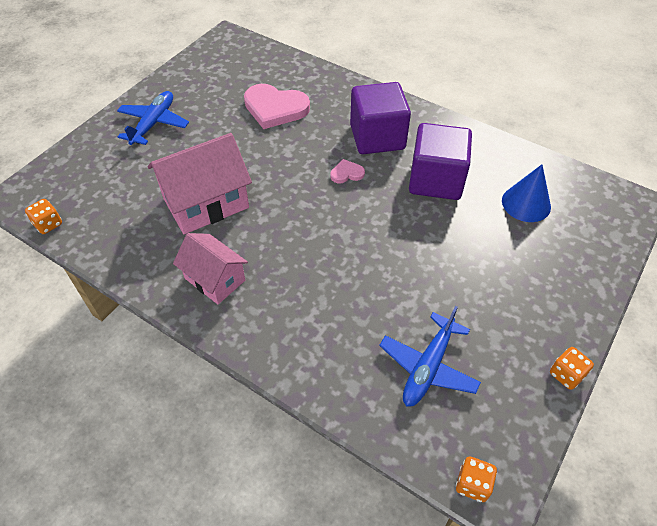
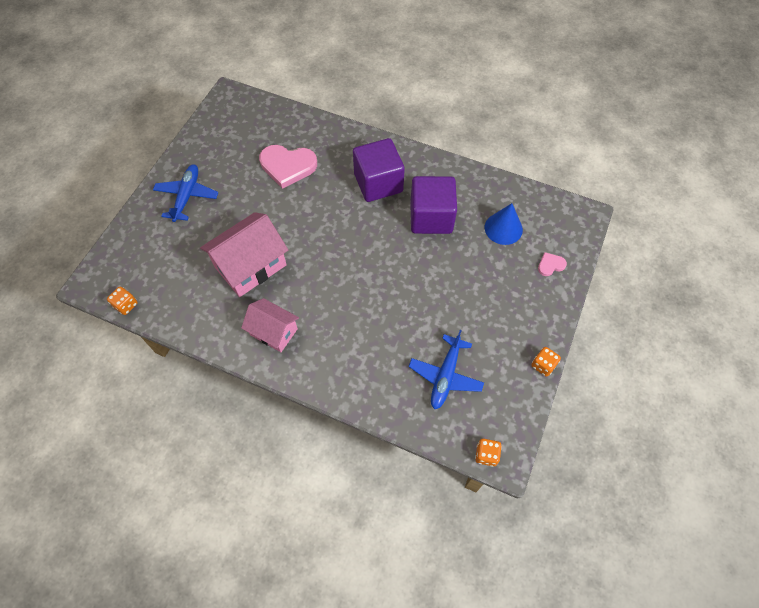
camera: 10 degrees left, 10 degrees up
(346, 173) = (359, 221): pink heart -> pink heart (550, 265)

